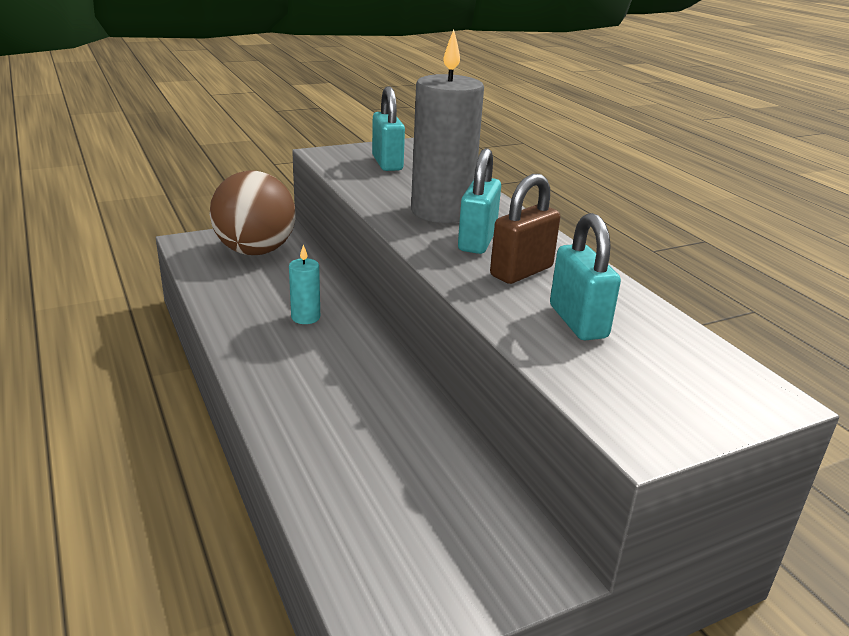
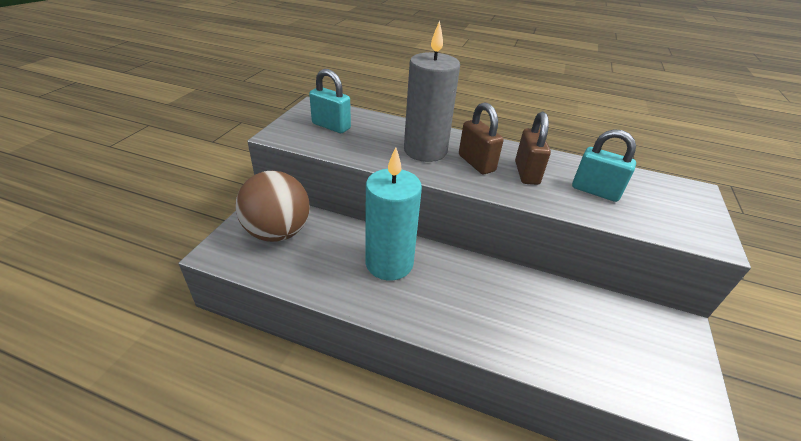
camera: 45 degrees left, 10 degrees up
(305, 317) = (389, 263): turquoise candle -> turquoise candle, size x2.21
(477, 241) = (476, 163): turquoise padlock -> brown padlock

